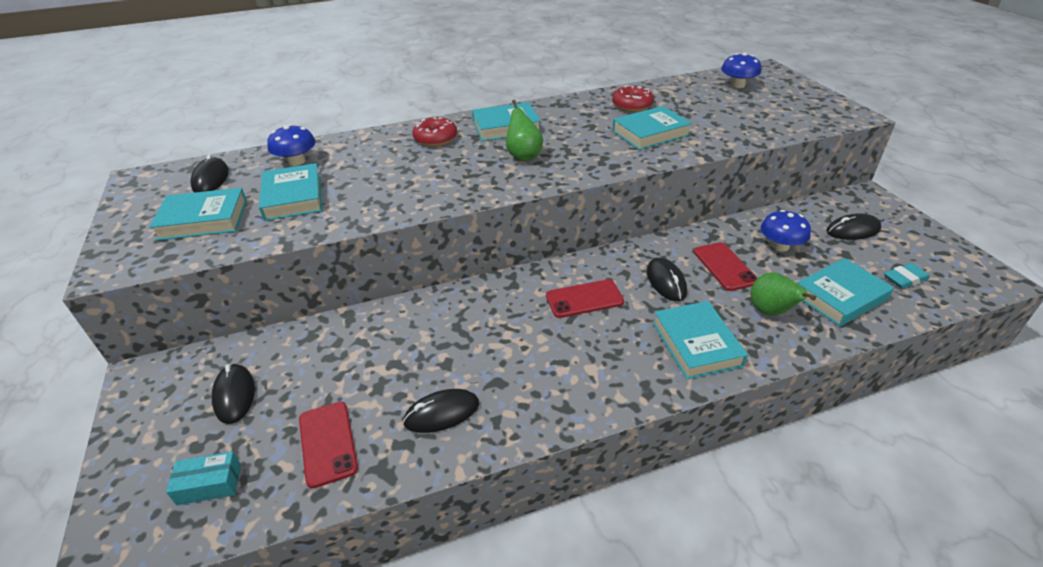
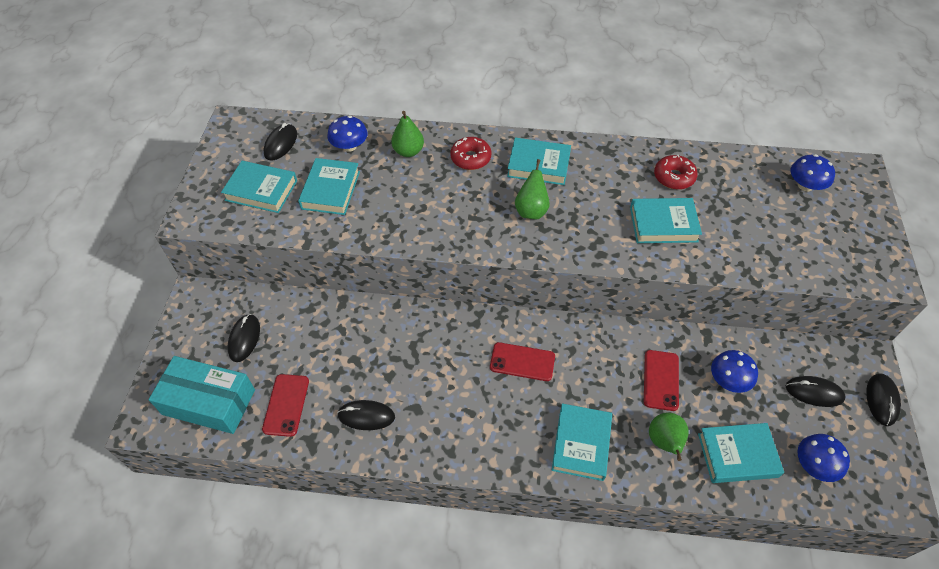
camera: 25 degrees right, 15 degrees up
(209, 484) = (209, 402): turquoise box -> turquoise box, size x2.14
(366, 149) = (408, 151): none -> green pear
(666, 282) = (599, 374): black mouse -> black mouse (881, 400)
(905, 279) = (814, 465): turquoise eraser -> blue mushroom

